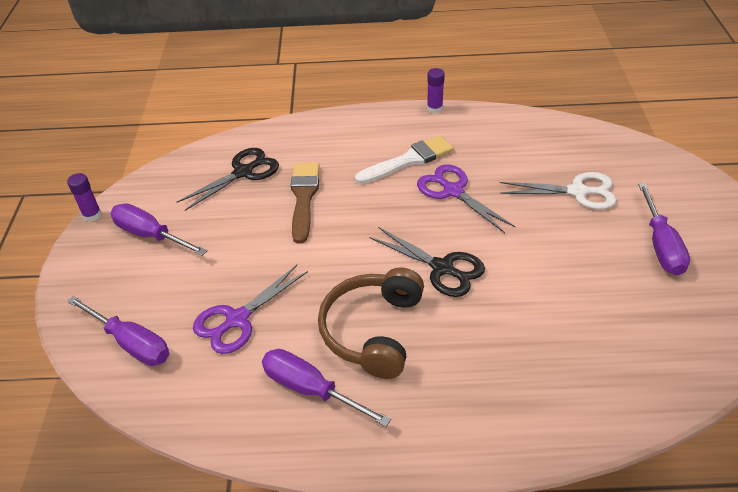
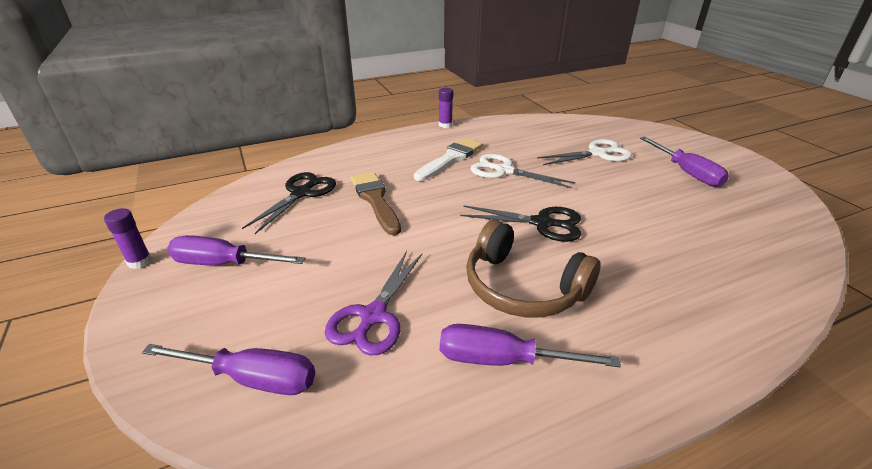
camera: 25 degrees left, 10 degrees down
(373, 330) = (523, 287): brown headphones -> brown headphones turned 45 degrees counterclockwise
(453, 191) = (504, 171): purple scissors -> white scissors

